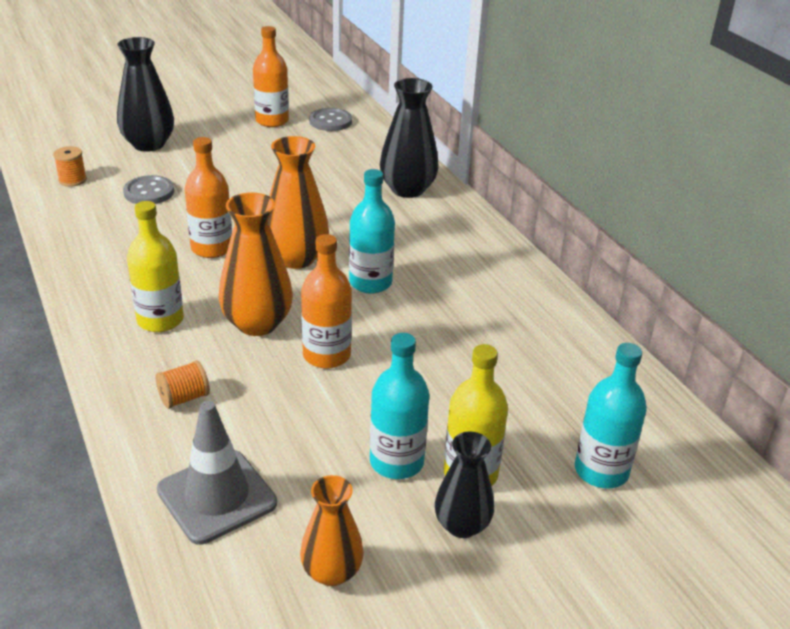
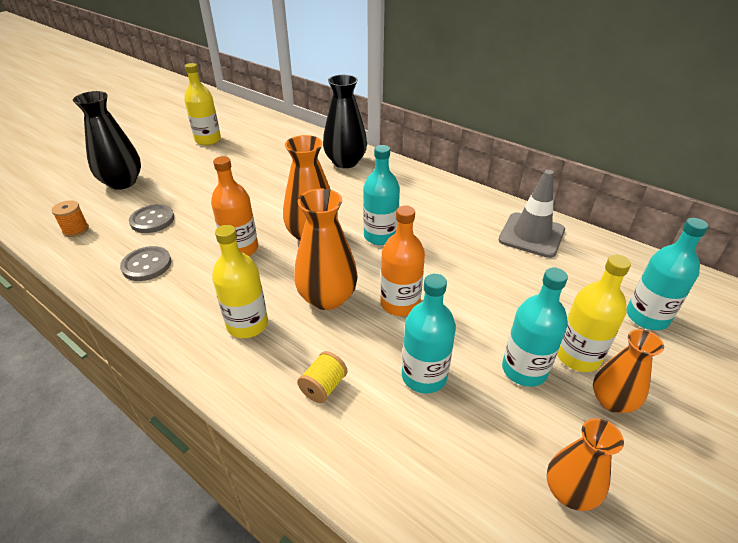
camera: 25 degrees left, 5 degrees up
(184, 398) = (323, 386): orange spool -> yellow spool
(217, 496) = (426, 467): grey traffic cone -> grey traffic cone (531, 235)
(272, 121) = (208, 140): orange bottle -> yellow bottle
(287, 427) = (424, 376): none -> turquoise bottle
(330, 121) = (251, 130): grey button -> grey button (147, 265)
(462, 525) = (612, 401): black vase -> orange vase

